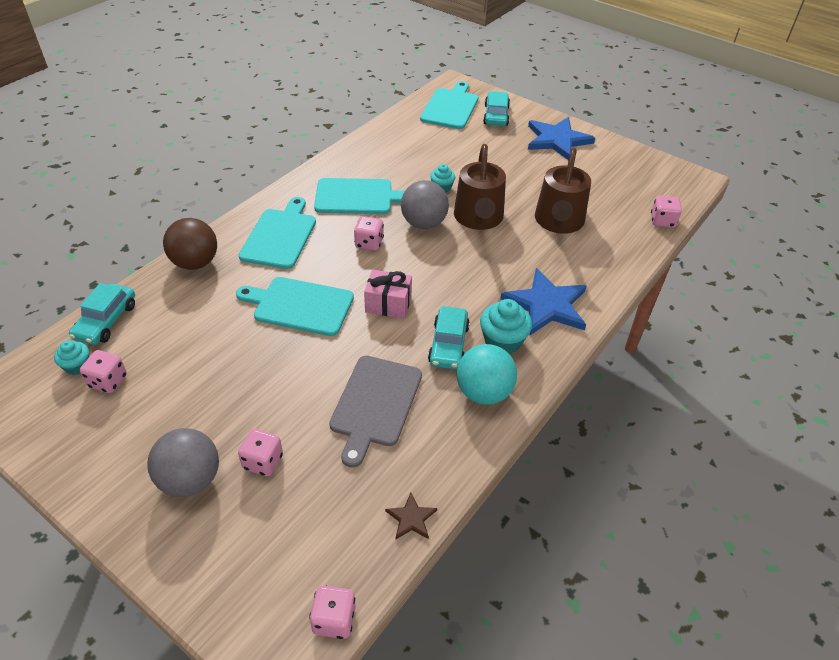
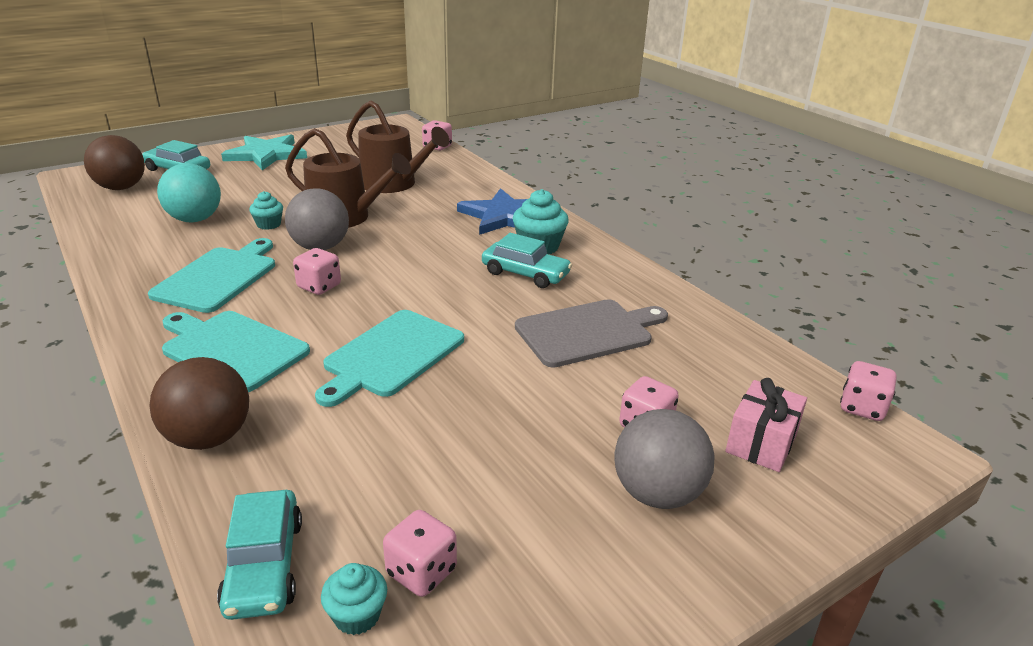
camera: 70 degrees left, 15 degrees down
(106, 321) = (264, 565): turquoise car -> turquoise car turned 45 degrees clockwise
(375, 404) = (588, 332): grey cutting board -> grey cutting board turned 60 degrees counterclockwise
(388, 304) = (438, 295): pink gift -> pink gift (761, 443)
(411, 518) = (745, 340): brown star -> none
(450, 107) = (121, 188): turquoise cutting board -> brown ball
(483, 392) = (601, 270): turquoise ball -> turquoise ball (195, 219)
(557, 140) = (266, 155): blue star -> turquoise star

